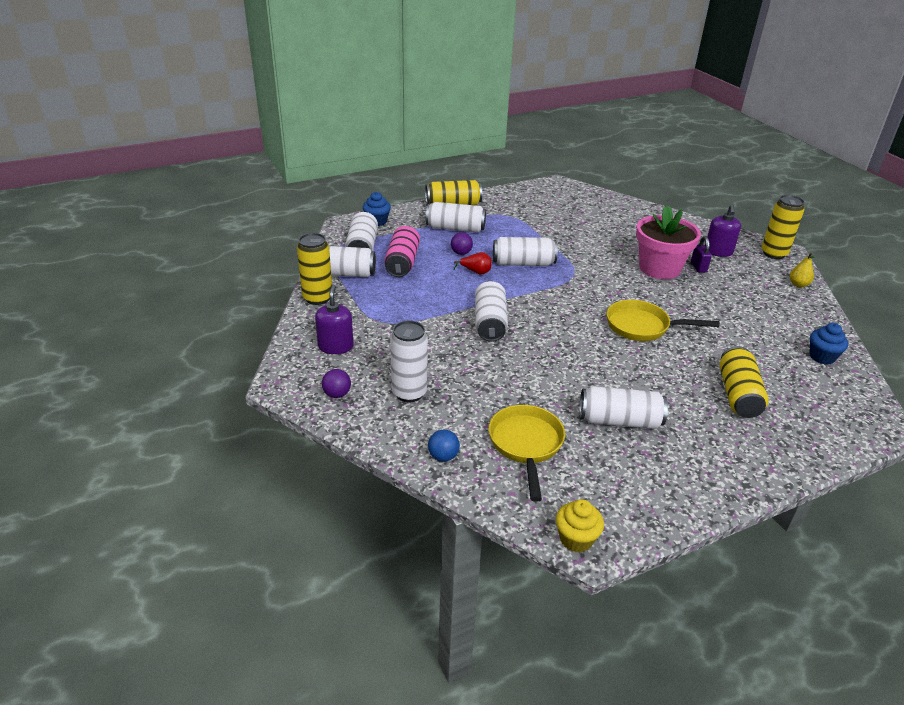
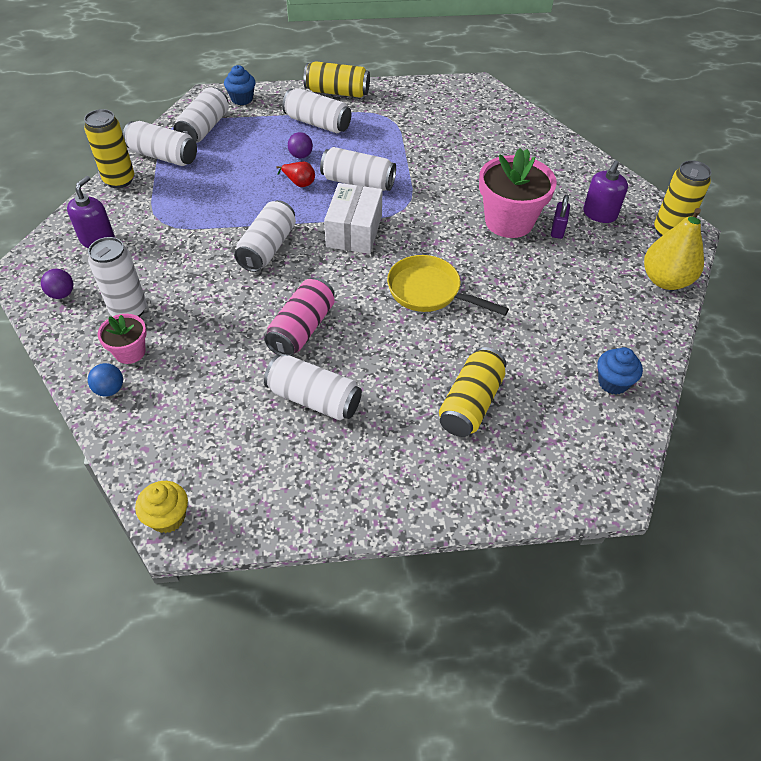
camera: 20 degrees right, 15 degrees up
(402, 262) = (232, 155): pink can -> pink can (302, 329)
(437, 424) = (130, 352): none -> pink flower pot
(526, 445) = (197, 400): yellow pan -> none
(549, 297) = (354, 231): none -> white box
(798, 284) = (665, 280): yellow pear -> yellow pear, size x1.99

